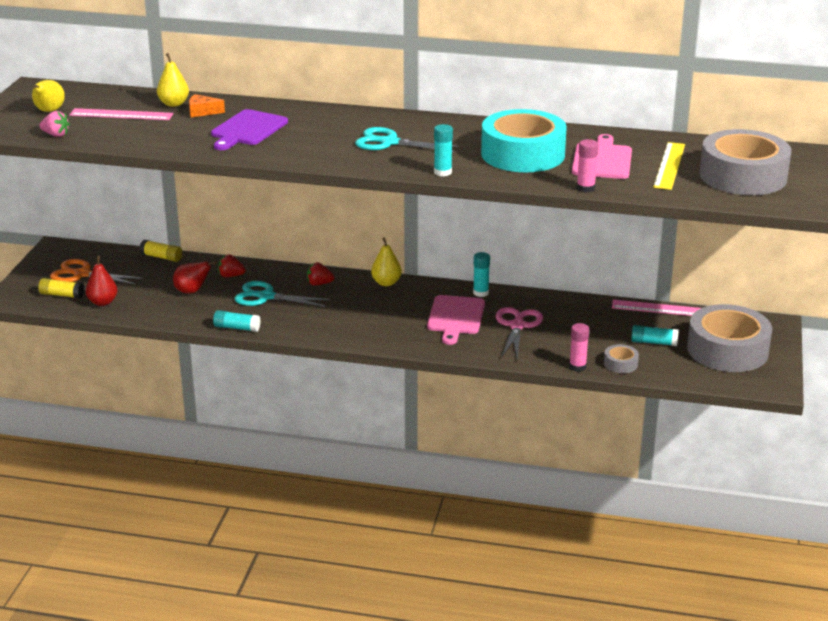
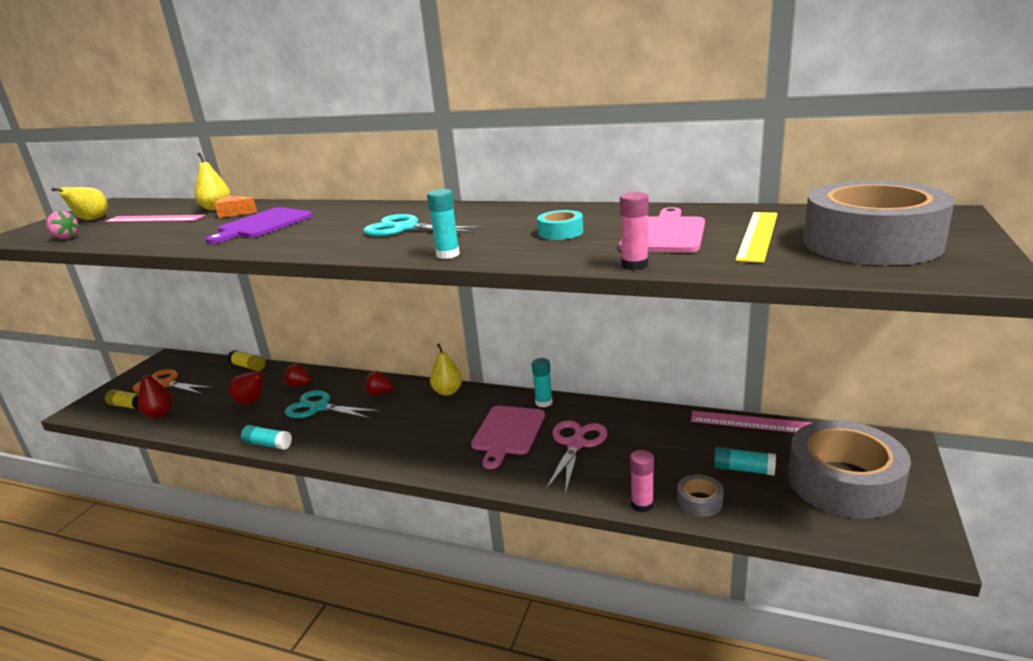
camera: 10 degrees right, 5 degrees down
(523, 154) = (560, 232): turquoise tape -> turquoise tape, size x0.42

